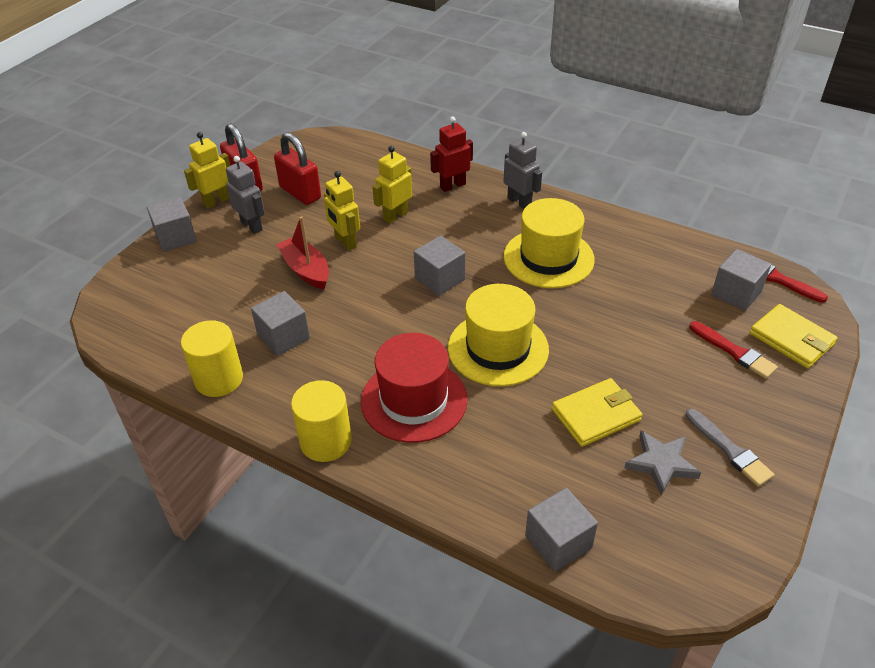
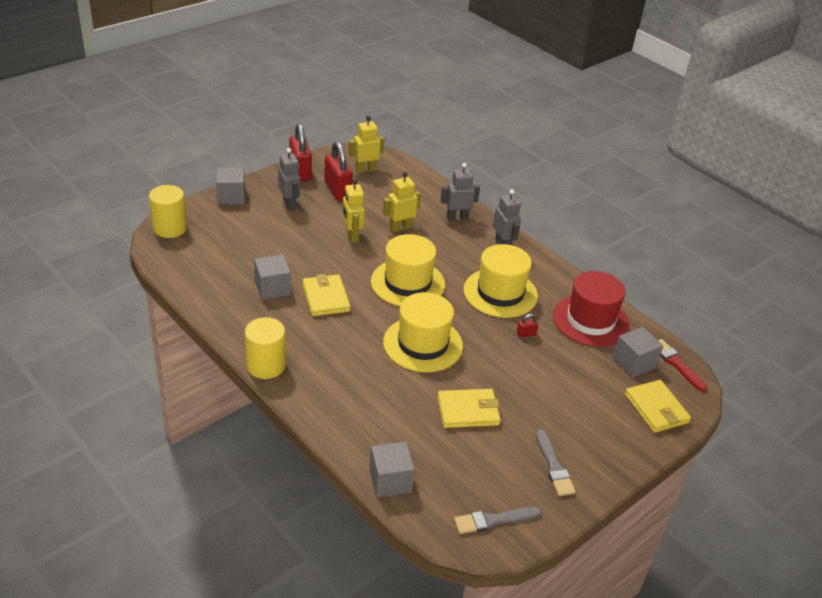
camera: 15 degrees right, 5 degrees down
(216, 201) = (273, 179): yellow robot -> yellow robot (365, 170)
(219, 379) = (214, 302): yellow cylinder -> yellow cylinder (170, 228)
(306, 270) = (312, 247): red boat -> none
(354, 328) = (325, 298): none -> yellow wallet
(414, 400) = (341, 359): red hat -> red hat (590, 320)
(440, 279) = (408, 283): grey cube -> yellow hat
(452, 186) = (457, 218): red robot -> grey robot
(604, 297) = (526, 334): none -> red padlock
(661, 463) = (496, 458): grey star -> none
(706, 548) = (493, 520): none -> grey brush
(734, 352) = (603, 403): red brush -> none

